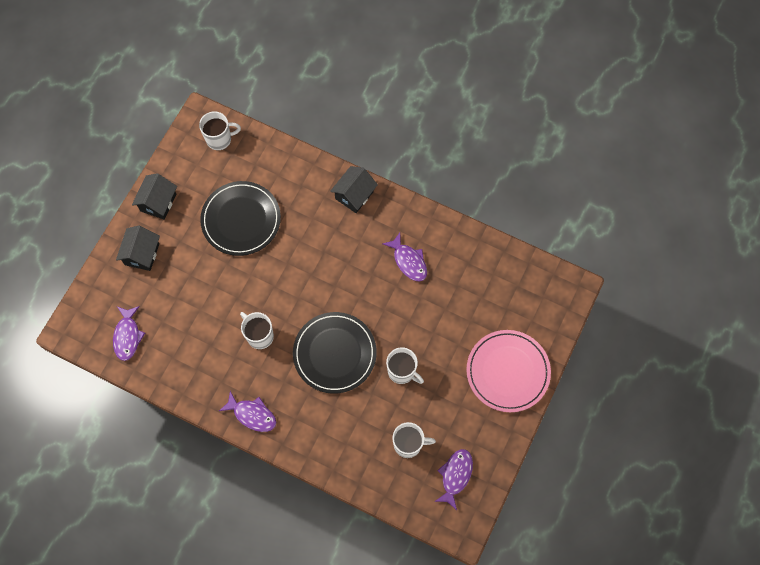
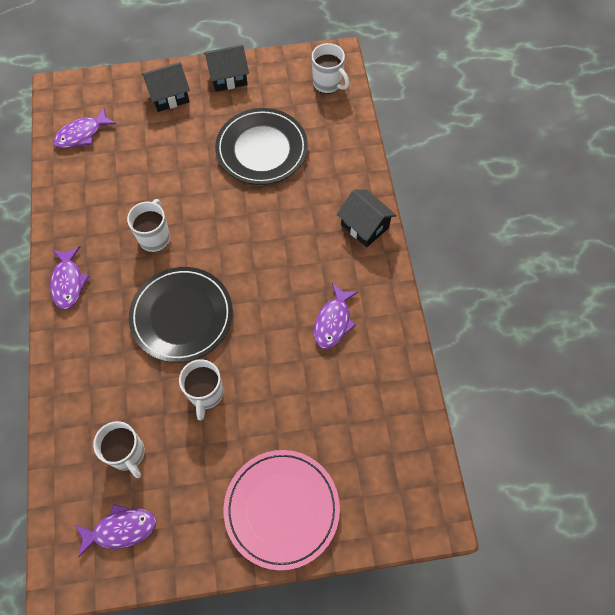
camera: 55 degrees right, 5 degrees down
(354, 195) = (364, 226): black house -> black house turned 45 degrees clockwise

